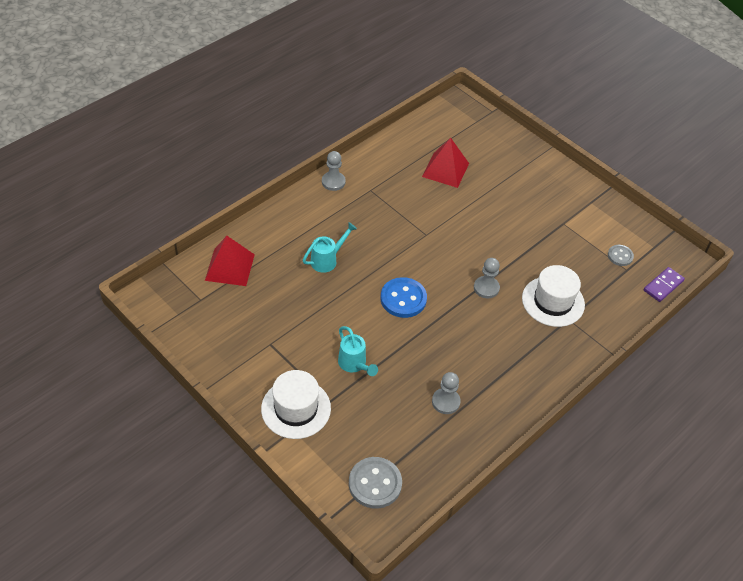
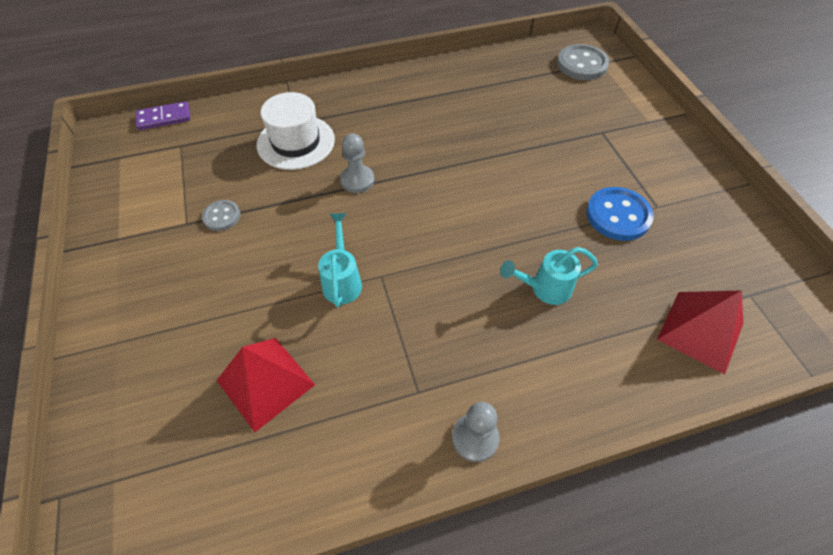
camera: 150 degrees left, 5 degrees up
(296, 408) = (641, 136): white hat -> none
(354, 365) = (561, 154): turquoise watering can -> turquoise watering can (342, 280)
(403, 299) = (466, 202): blue button -> blue button (618, 215)
(445, 402) = (481, 97): grey pawn -> none
(620, 256) = (169, 161): grey button -> grey button (222, 216)

